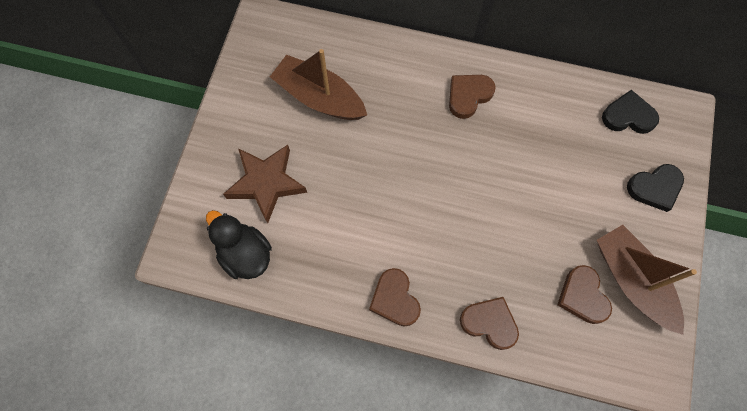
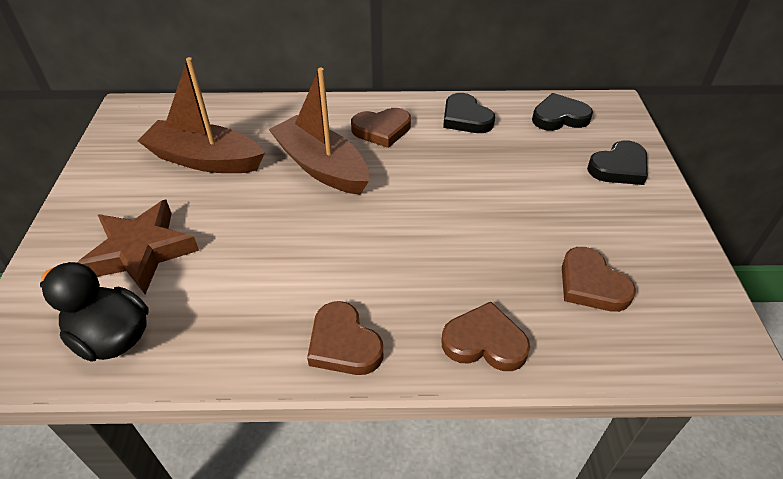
camera: 15 degrees left, 25 degrees down
(468, 96) = (382, 130): brown heart -> brown heart turned 135 degrees counterclockwise
(544, 98) = (465, 118): none -> black heart
(632, 281) = (642, 256): brown boat -> brown boat (321, 167)

